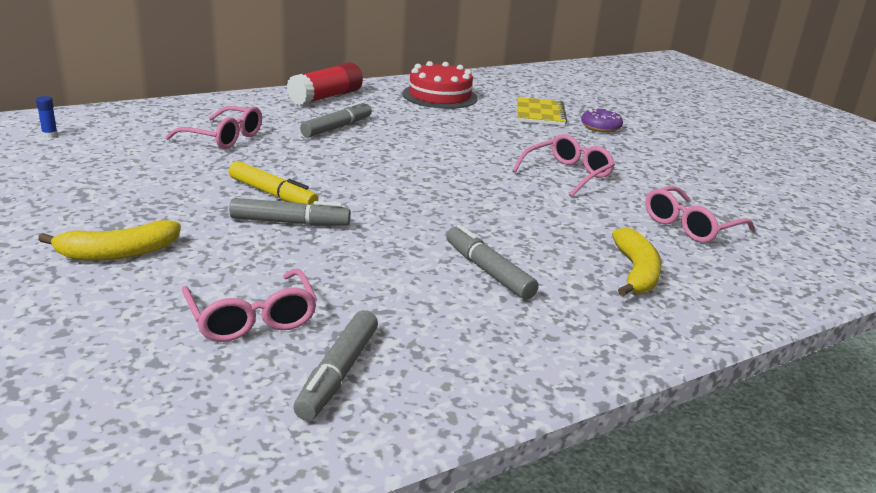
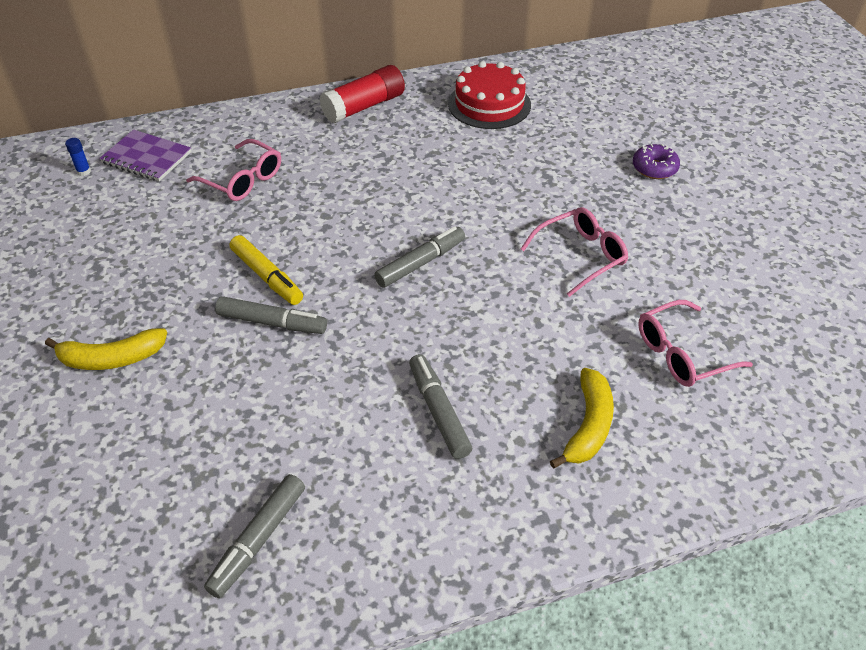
camera: 15 degrees right, 20 degrees up
(117, 126) = (146, 158): none -> purple notebook
(252, 318) = (205, 459): pink glasses -> none
(337, 127) = (360, 164): grey marker -> grey marker (421, 263)
(540, 114) = (592, 140): yellow notebook -> none

